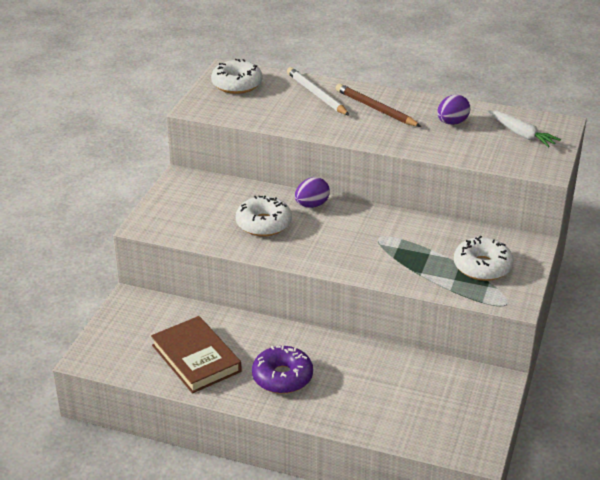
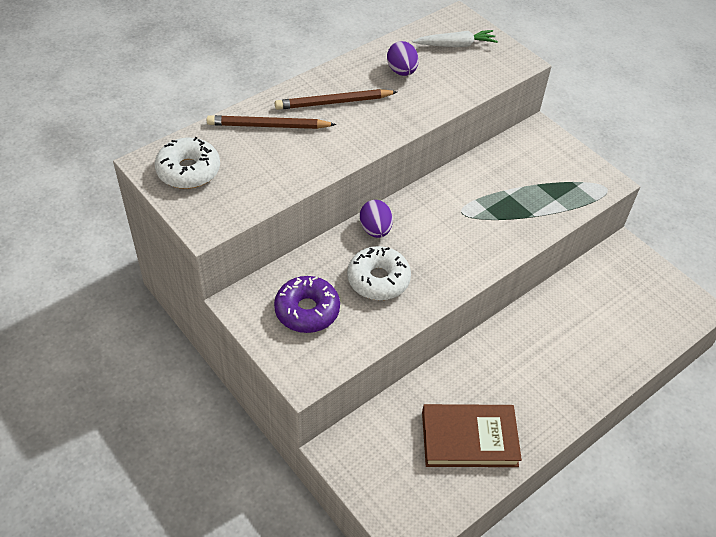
camera: 60 degrees left, 15 degrees up
(282, 377) = (537, 385): purple donut -> purple donut (307, 310)
(316, 94) = (268, 125): white pencil -> brown pencil
(482, 267) = (549, 174): white donut -> none

